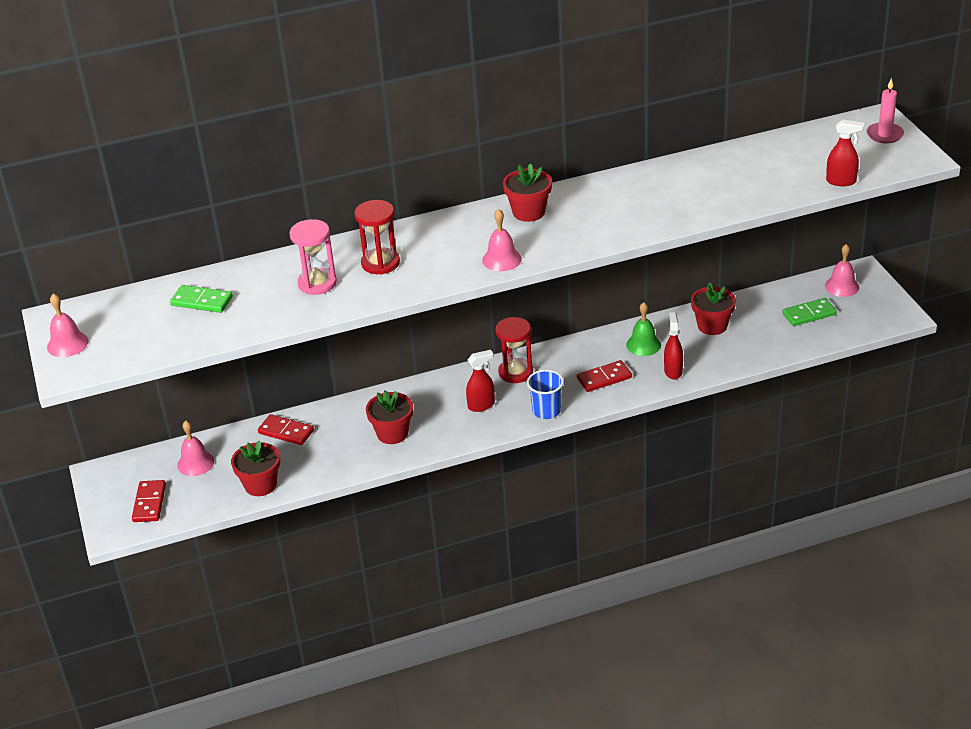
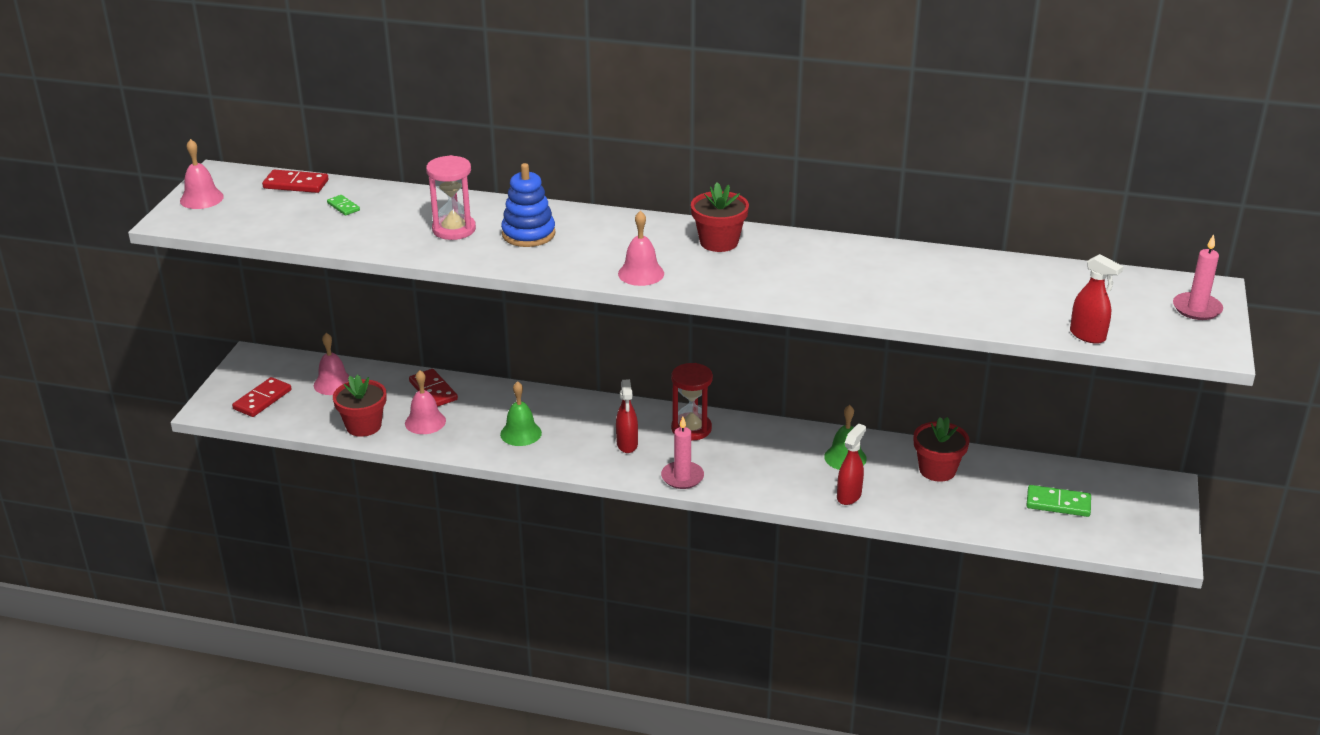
camera: 30 degrees right, 5 degrees down
(202, 301) = (343, 207): green domino -> green domino, size x0.58
(380, 263) = (528, 234): red hourglass -> blue stacking toy
(392, 433) = (521, 433): red flower pot -> green bell
(481, 405) = (627, 444): red spray bottle -> red spray bottle turned 75 degrees clockwise
(546, 411) = (682, 477): blue cup -> pink candle
(604, 378) = (771, 472): red domino -> red domino (296, 184)
(842, 286) = (1126, 491): pink bell -> pink bell (425, 422)

